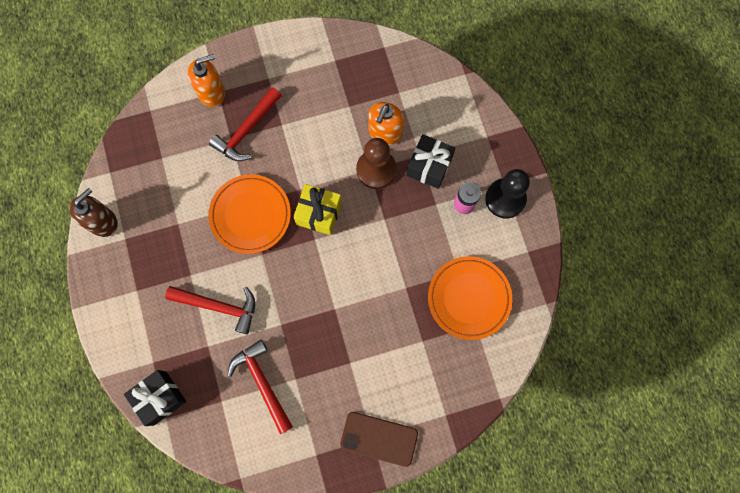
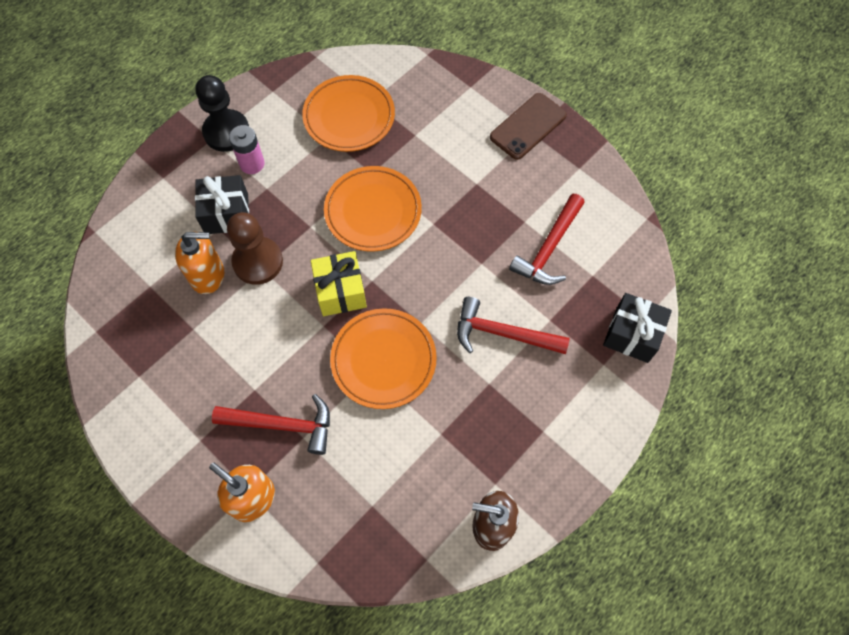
camera: 120 degrees left, 10 degrees down
(218, 306) = (503, 333): red hammer -> red hammer turned 60 degrees counterclockwise
(371, 270) = (373, 211): none -> orange plate
(379, 438) = (528, 126): brown phone -> brown phone turned 60 degrees clockwise

